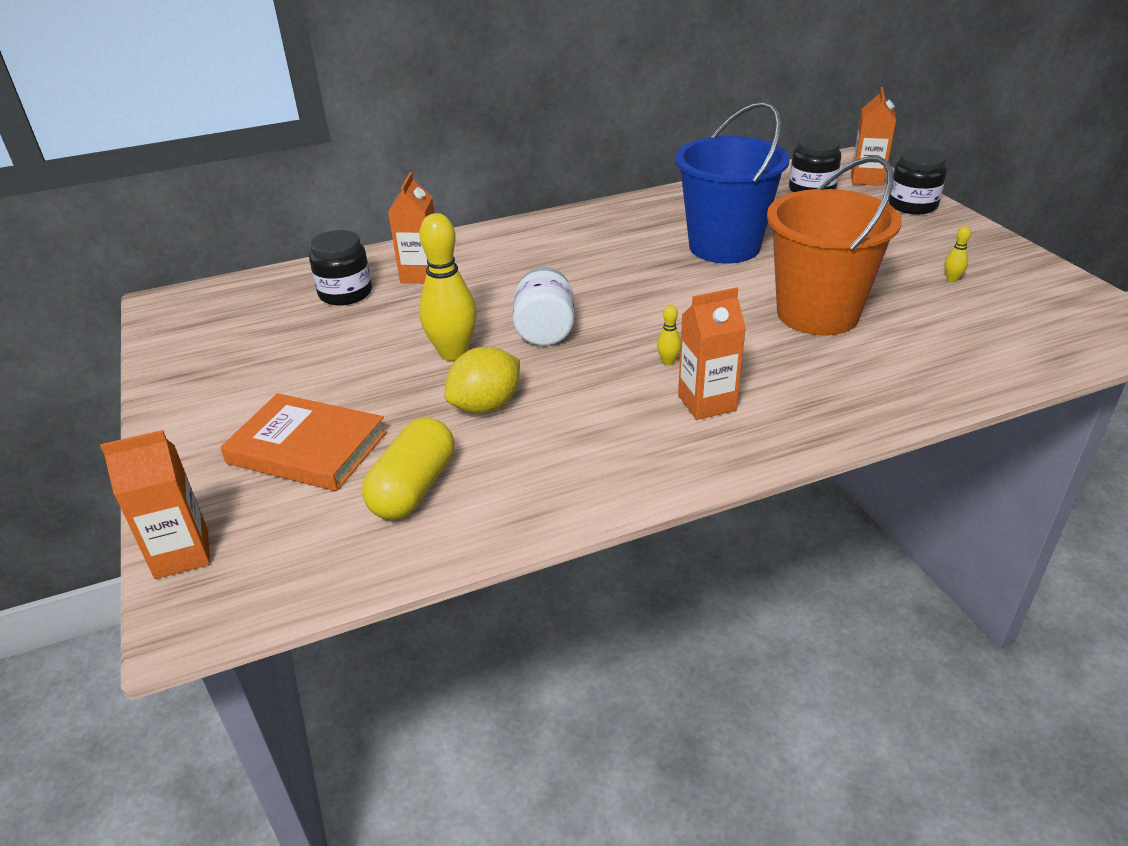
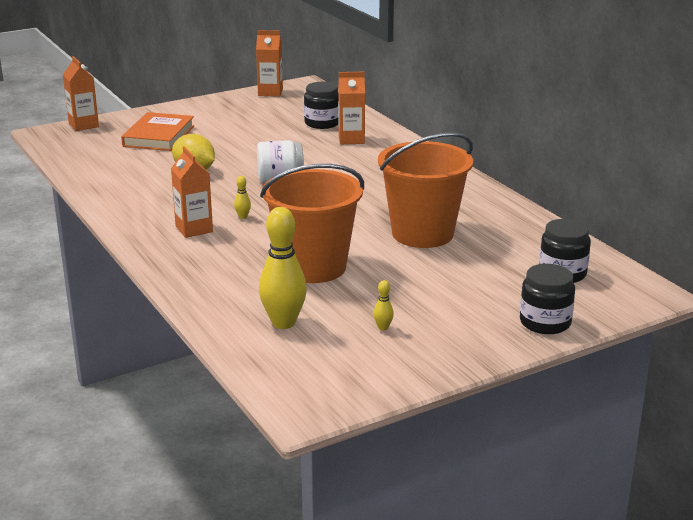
camera: 80 degrees right, 10 degrees down
(414, 488) = (122, 162): yellow capsule -> none
(453, 353) = (251, 158): yellow bowling pin -> yellow bowling pin (283, 323)
(724, 246) = (422, 234): blue bucket -> orange bucket
(867, 179) = (606, 303): orange carton -> orange carton (270, 92)

